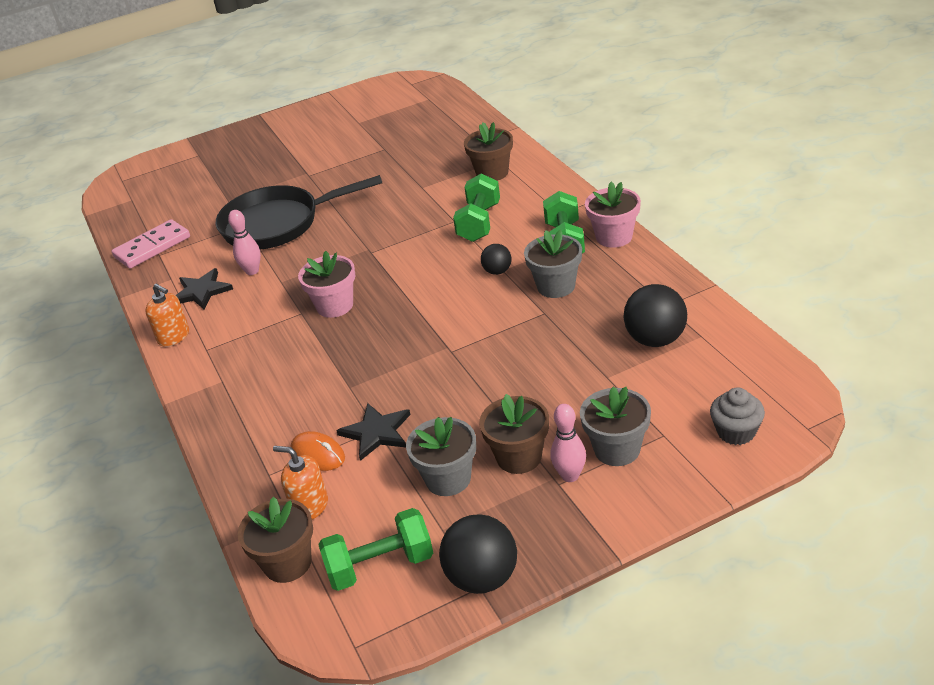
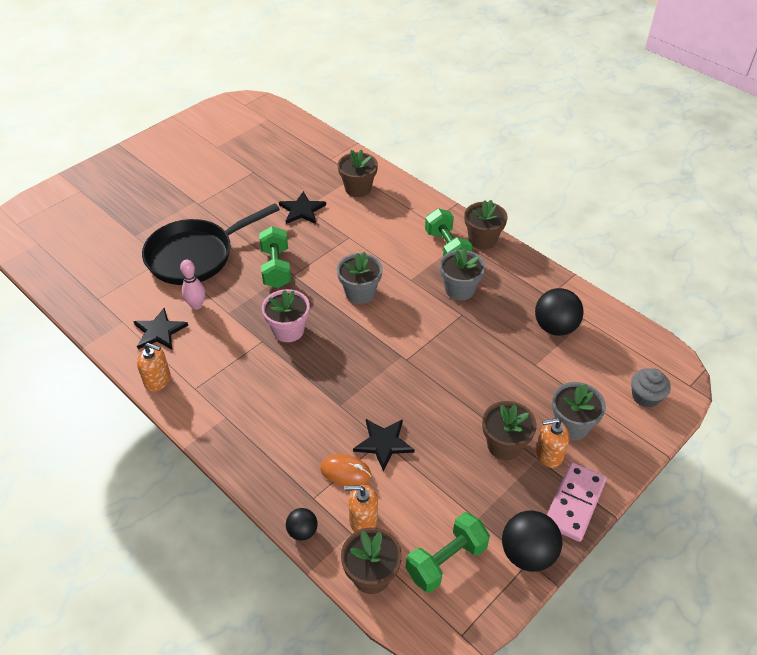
camera: 25 degrees left, 10 degrees up
(152, 247) = (87, 291): pink domino -> pink domino (574, 503)
(416, 190) = (302, 210): none -> black star
(448, 479) = (460, 474): grey flower pot -> grey flower pot (360, 293)
(479, 223) = (370, 237): green dumbbell -> green dumbbell (276, 268)
(497, 271) = (407, 281): black ball -> black ball (302, 531)
(570, 476) = (549, 454): pink bowling pin -> orange soap dispenser
(614, 237) = (482, 240): pink flower pot -> brown flower pot

